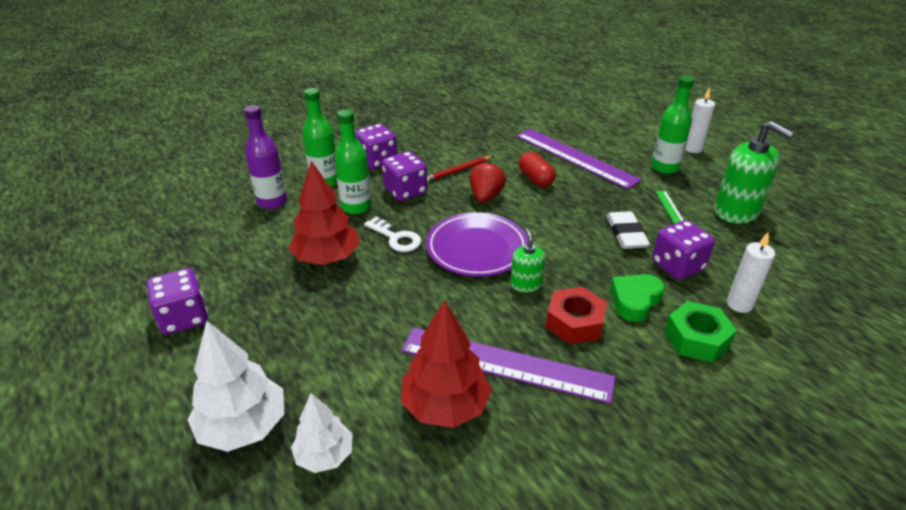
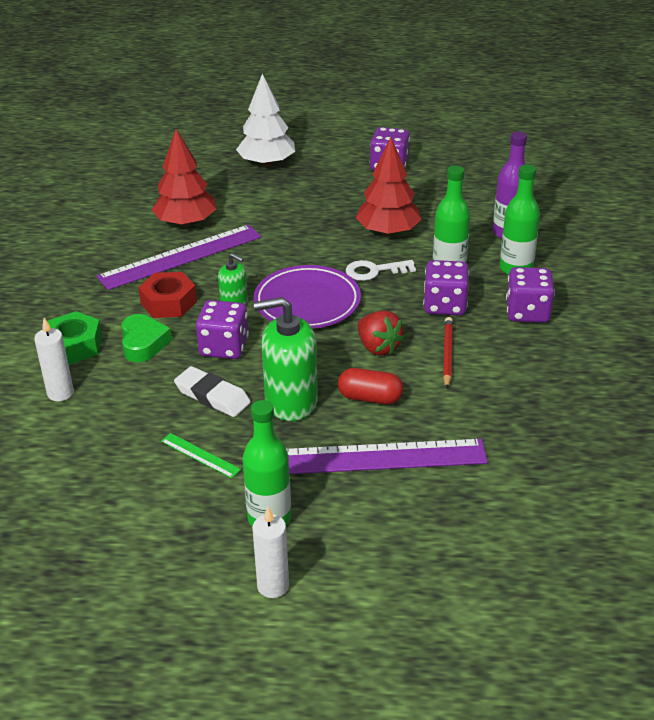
camera: 130 degrees right, 0 degrees up
(325, 455) = (213, 179): white tree -> none
(677, 266) = (138, 395): purple dice -> purple dice (224, 347)
(736, 212) = (134, 502): green soap dispenser -> green soap dispenser (291, 401)

